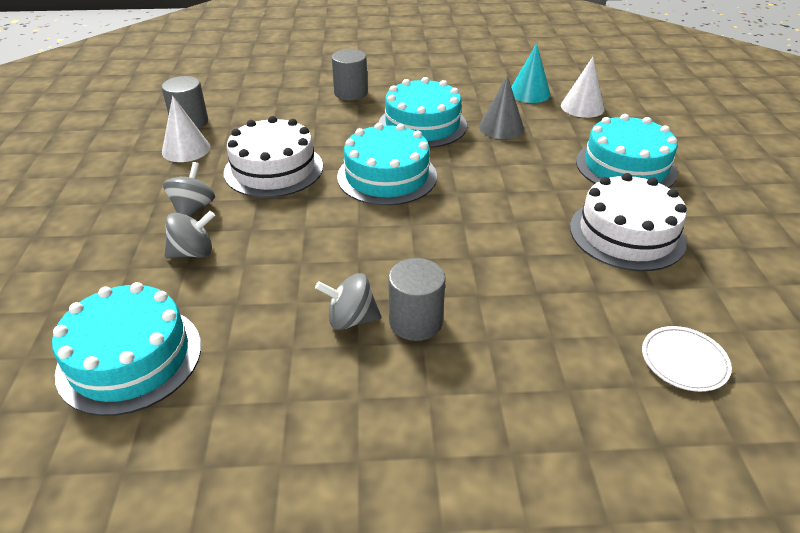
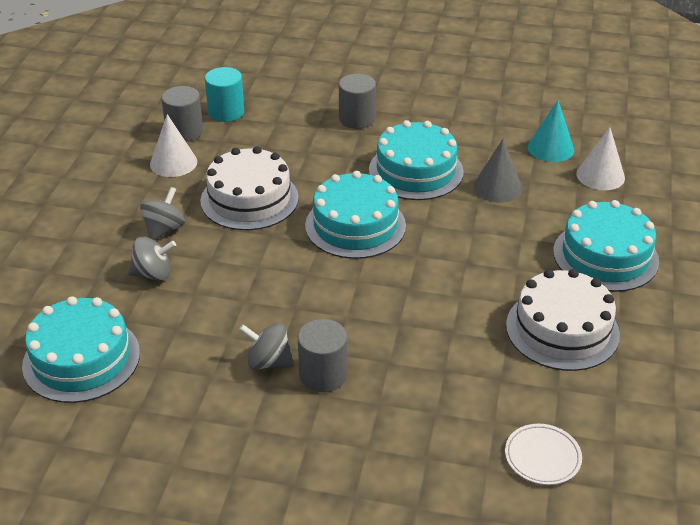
camera: 15 degrees right, 0 degrees up
(226, 103) = (226, 112): none -> turquoise cylinder

